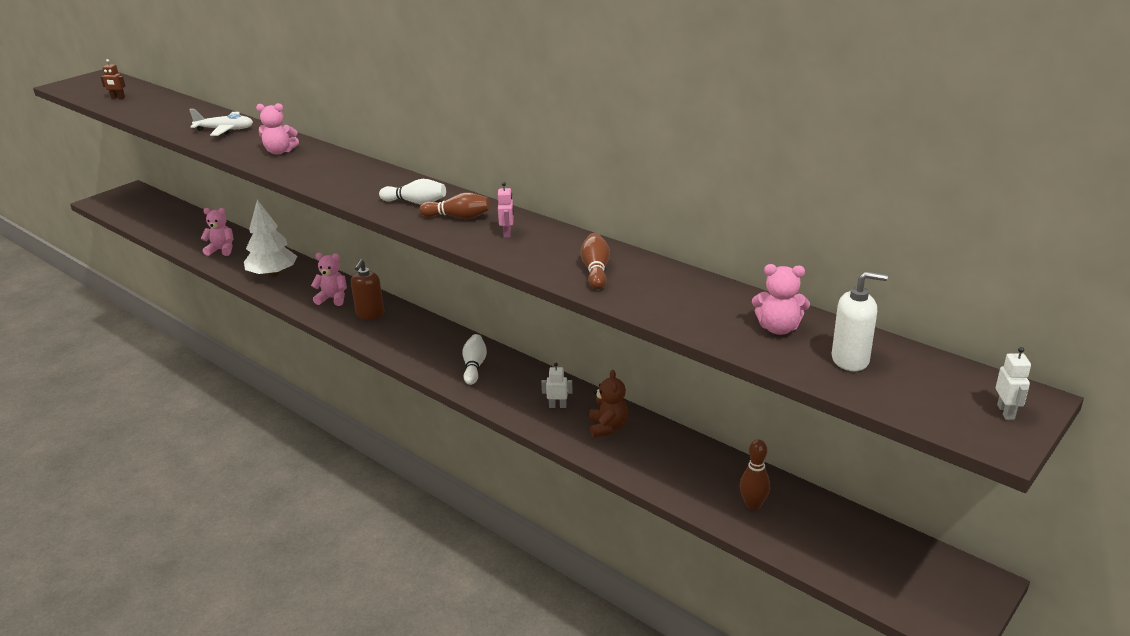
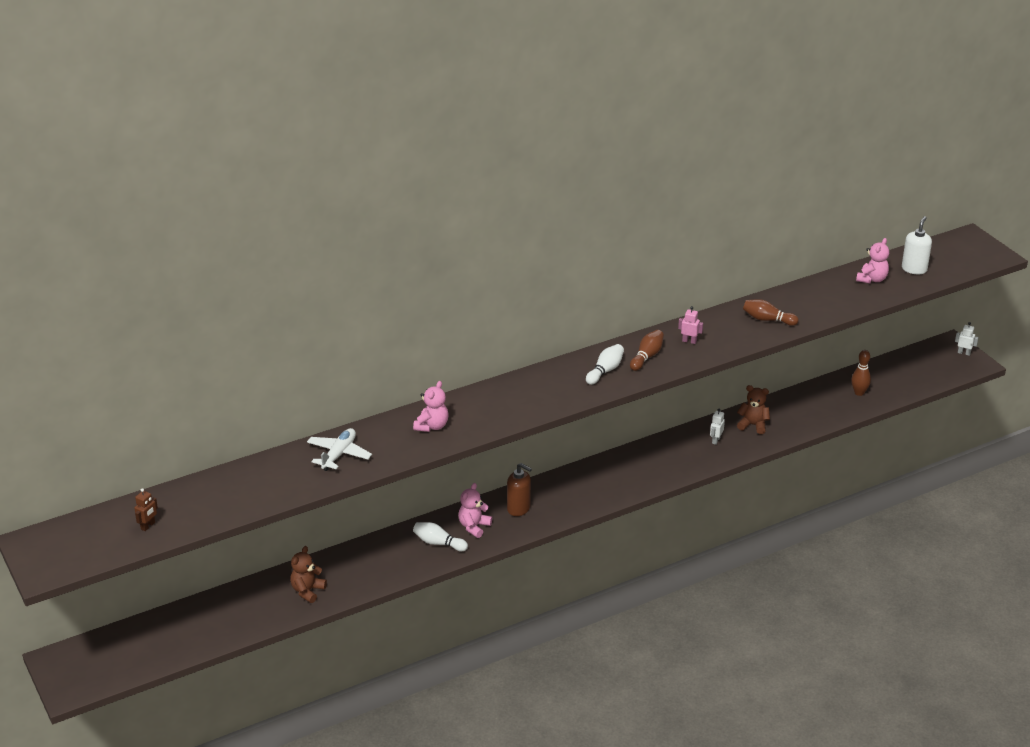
camera: 70 degrees left, 5 degrees up
(222, 250) = (307, 591): pink teddy bear -> brown teddy bear
(273, 274) = (394, 559): white tree -> none
(474, 366) = (640, 467): white bowling pin -> white bowling pin (438, 543)
(1006, 412) = (977, 246): white robot -> white robot (964, 353)

